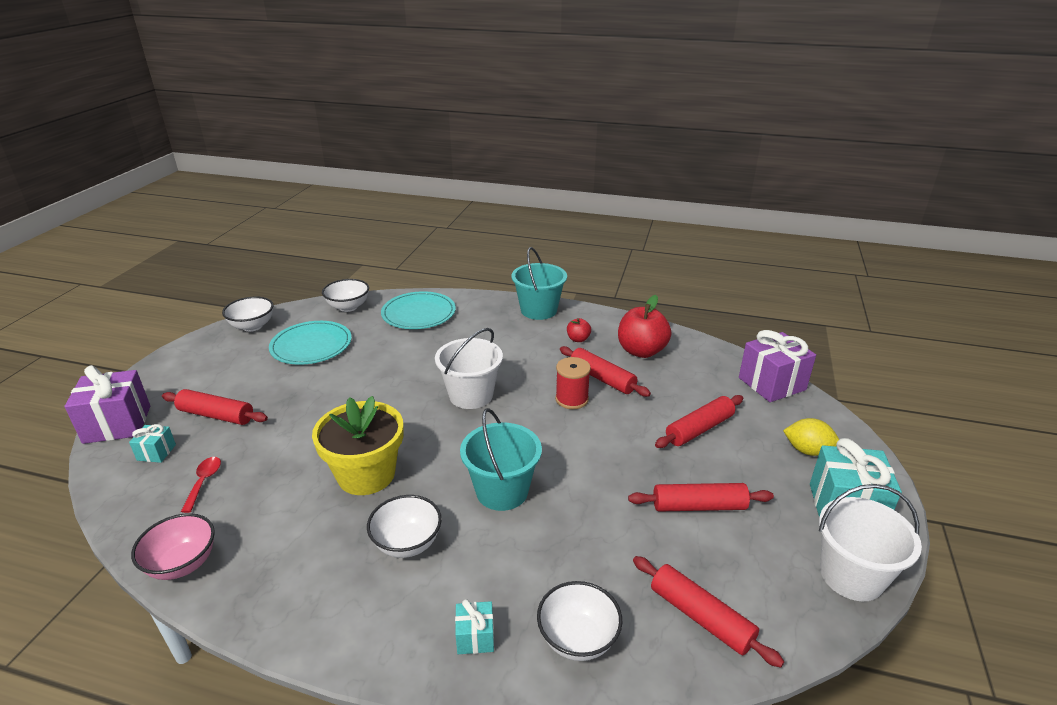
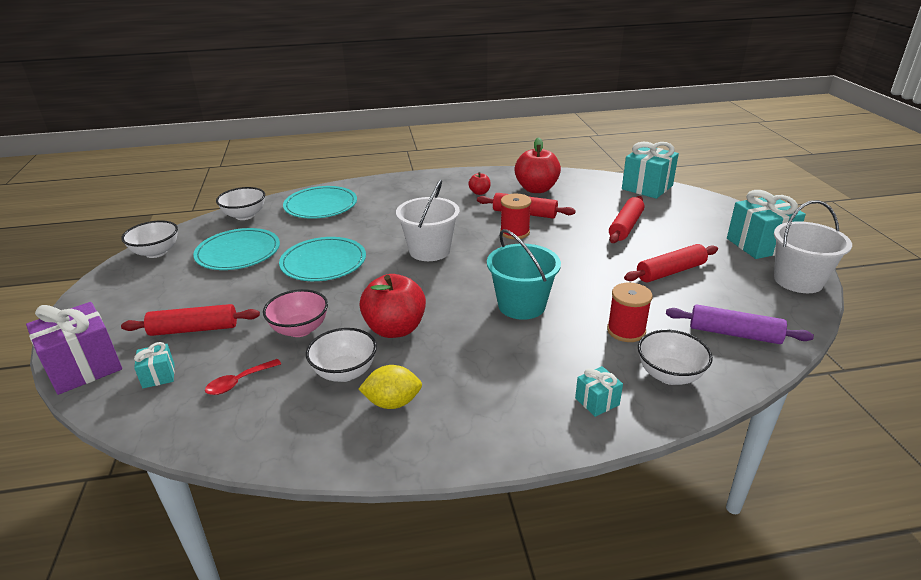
camera: 25 degrees left, 0 degrees up
(182, 564) = (286, 447): pink bowl -> pink bowl (300, 329)
(204, 482) = (239, 382): red spoon -> red spoon turned 105 degrees counterclockwise
(366, 475) = (395, 329): yellow flower pot -> red apple
(369, 378) = (323, 262): none -> turquoise plate
(407, 543) = (481, 362): white bowl -> white bowl (345, 372)
(538, 310) = (427, 180): turquoise bucket -> none
(581, 564) = (626, 331): none -> red spool
(700, 617) = (734, 334): red rolling pin -> purple rolling pin
(772, 384) = (647, 187): purple gift -> turquoise gift
(807, 450) = (707, 220): yellow lemon -> yellow lemon (392, 402)

